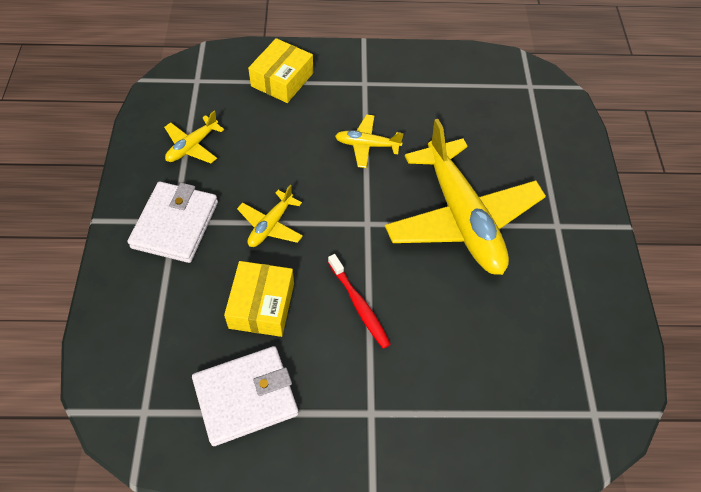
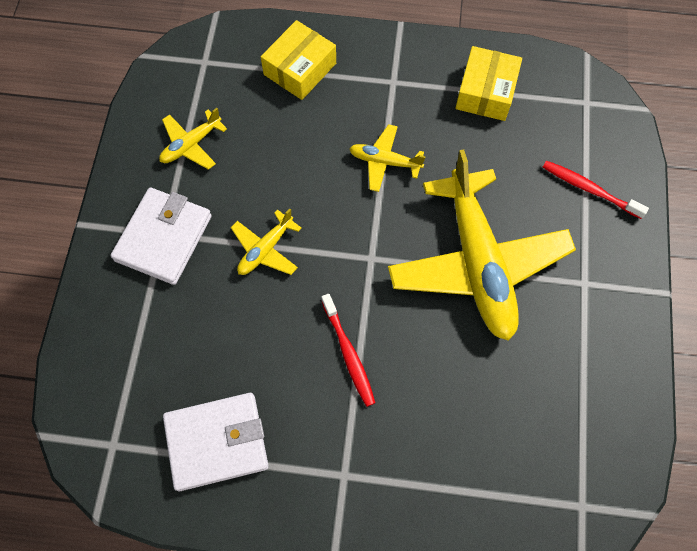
camera: 10 degrees right, 10 degrees up
(261, 305) = (245, 342): yellow box -> yellow box (485, 92)
(546, 151) = (589, 189): none -> red toothbrush

